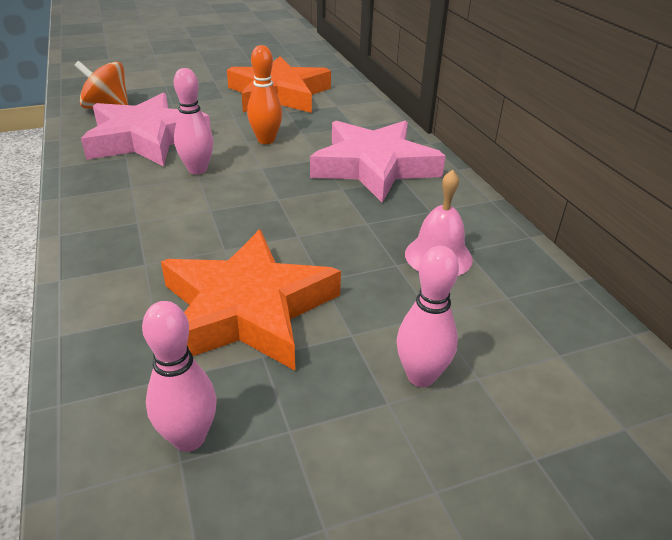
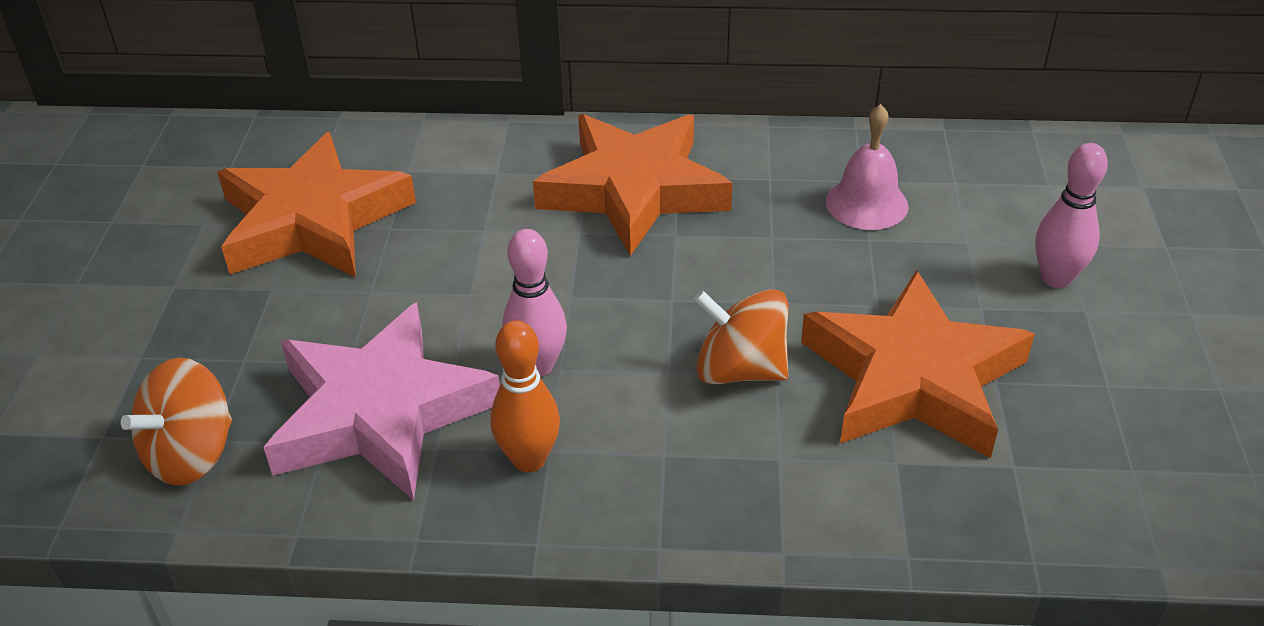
camera: 65 degrees left, 5 degrees up
(189, 438) = (1105, 458): pink bowling pin -> none
(223, 234) = (740, 369): none -> orange spinning top
(266, 140) = (483, 273): orange bowling pin -> orange bowling pin (529, 459)
(374, 166) = (633, 190): pink star -> orange star

